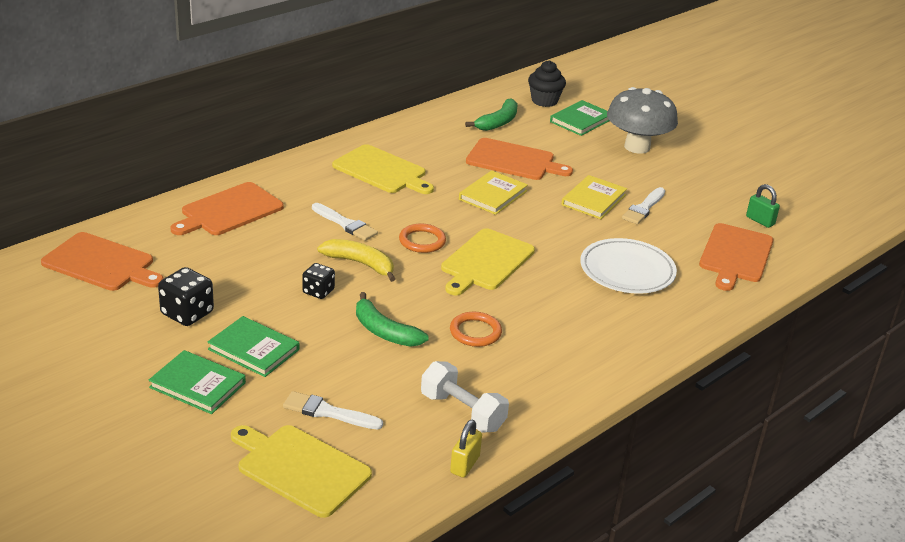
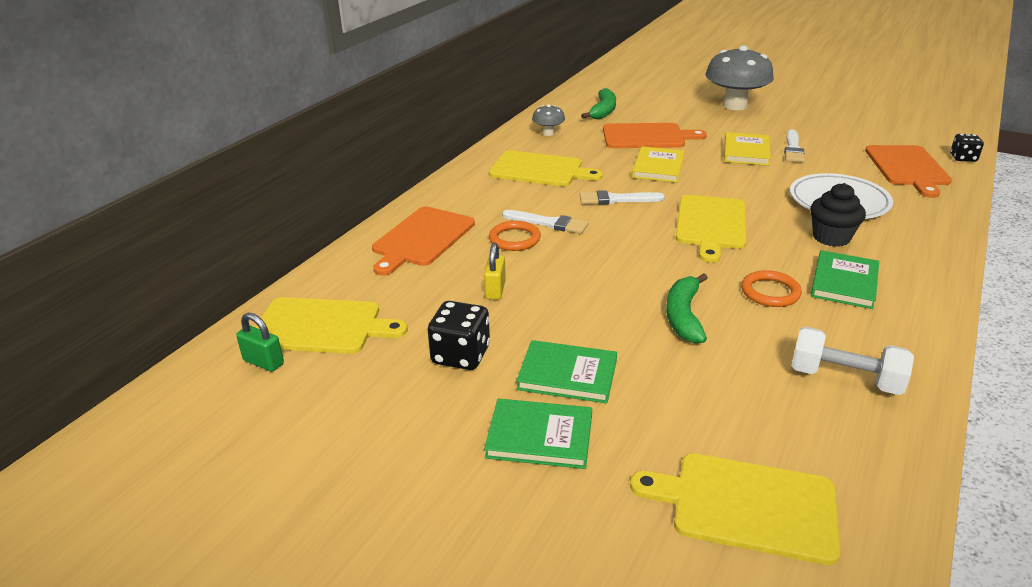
camera: 15 degrees left, 0 degrees up
(101, 263) = (321, 326): orange cutting board -> yellow cutting board
(318, 291) = (580, 294): black dice -> black dice (963, 158)
(328, 412) = (711, 423): white brush -> white brush (616, 199)
(360, 264) = (597, 256): yellow banana -> none
(384, 331) = (684, 316): green banana -> green banana turned 75 degrees clockwise
(422, 241) = (635, 221): orange ring -> orange ring (514, 239)
(423, 134) = (548, 133): none -> grey mushroom
(465, 464) = (910, 438): yellow padlock -> yellow padlock (495, 290)
(544, 101) = (624, 88): black cupcake -> black cupcake (831, 237)
(581, 120) = (669, 96): green book -> green book (844, 282)
(760, 221) = (892, 137): green padlock -> green padlock (263, 362)

